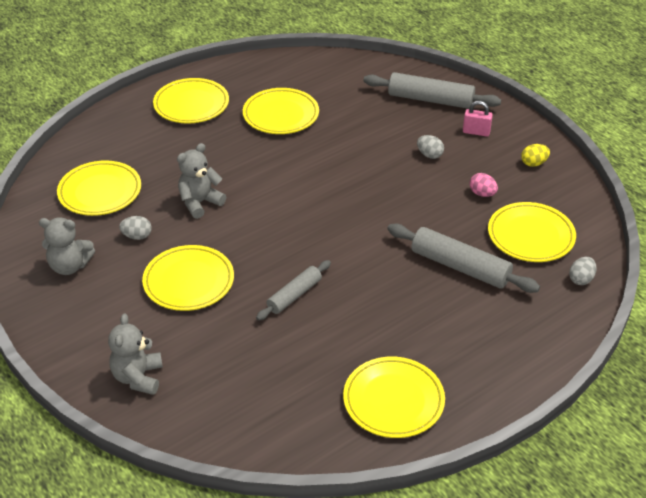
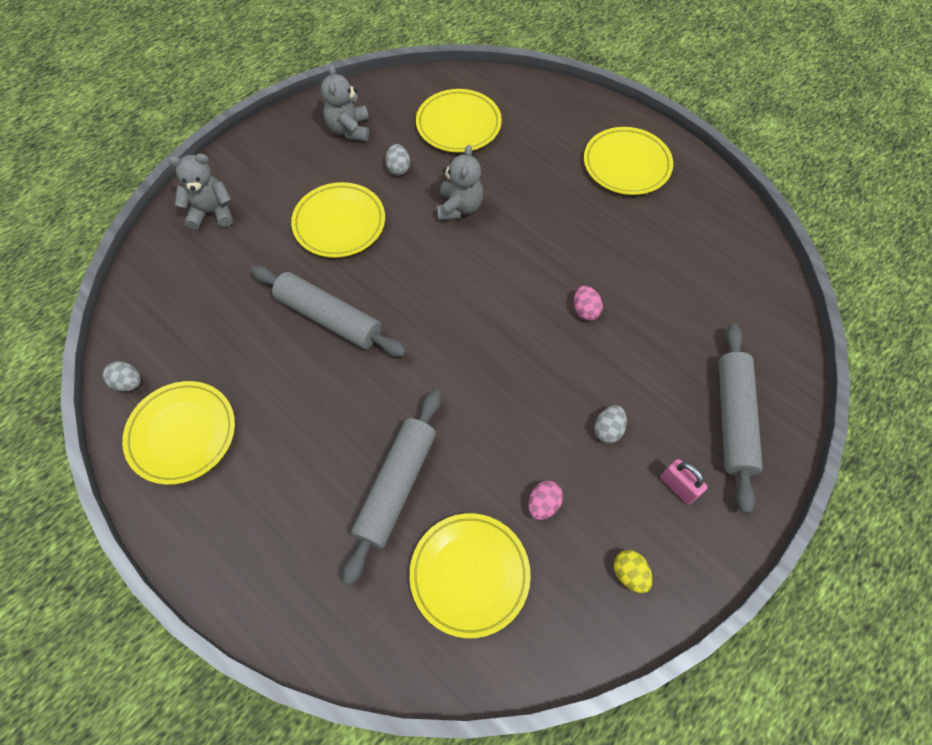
camera: 80 degrees right, 20 degrees up
(200, 203) = (459, 207): grey teddy bear -> grey teddy bear turned 60 degrees clockwise
(281, 115) = (637, 252): yellow plate -> none
(294, 295) = (329, 317): grey rolling pin -> grey rolling pin, size x1.61
(327, 149) = (585, 310): none -> pink egg
(476, 132) = (678, 487): pink padlock -> pink padlock turned 45 degrees counterclockwise
(581, 279) = (393, 648): grey egg -> grey egg (128, 383)

